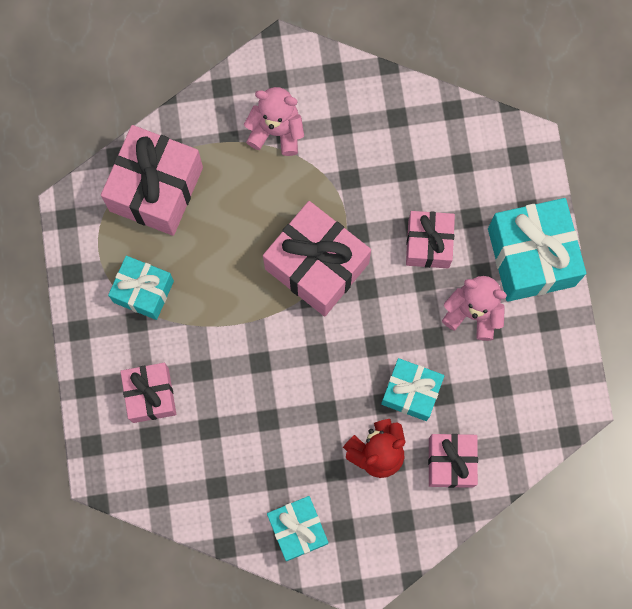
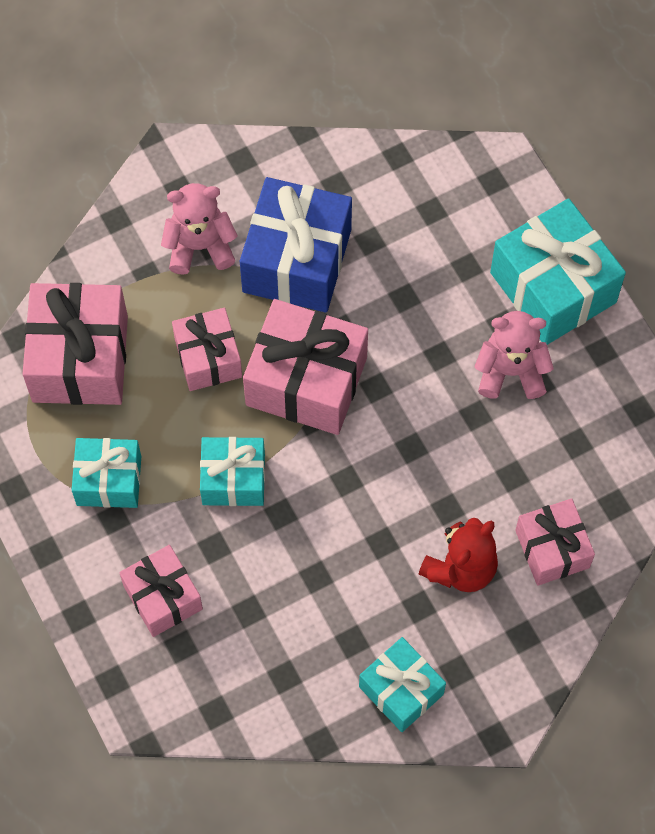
camera: 20 degrees left, 10 degrees down
(345, 168) = (297, 260): none -> blue gift
(411, 392) = (474, 486): turquoise gift -> turquoise gift (233, 479)
(428, 244) = (428, 313): pink gift -> pink gift (208, 358)

